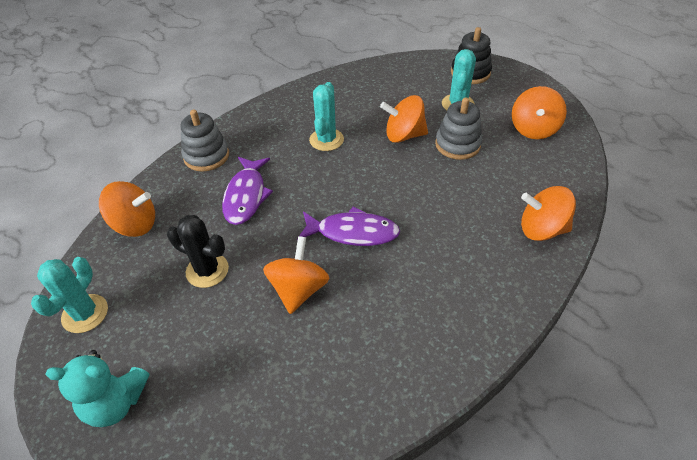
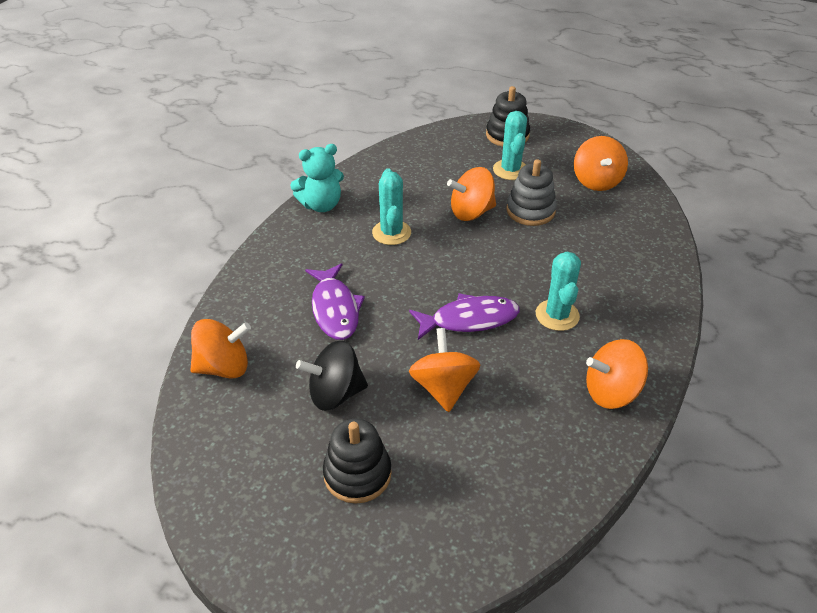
camera: 20 degrees left, 5 degrees down
(85, 313) = (221, 471): turquoise cactus -> turquoise cactus (557, 315)
(115, 402) = (311, 546): turquoise teddy bear -> turquoise teddy bear (321, 205)
(186, 348) = (357, 474): none -> black stacking toy
(206, 156) = (265, 277): grey stacking toy -> none
(207, 270) = (335, 393): black cactus -> black spinning top
(541, 229) = (648, 275): orange spinning top -> orange spinning top (611, 392)

